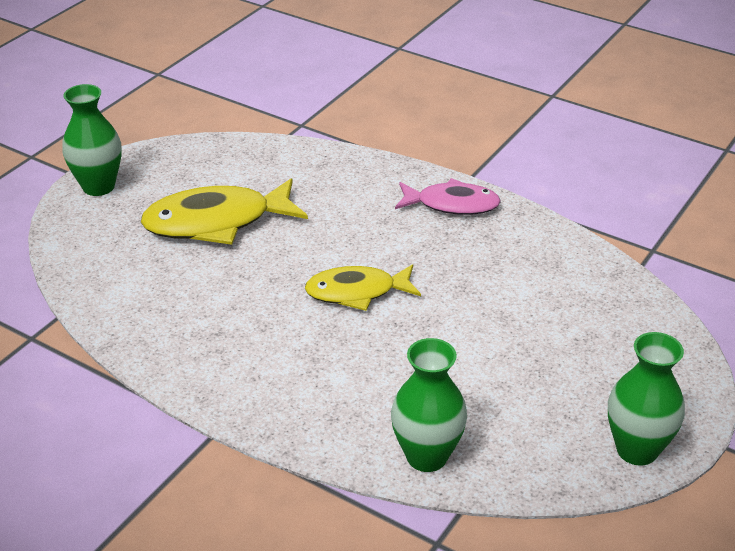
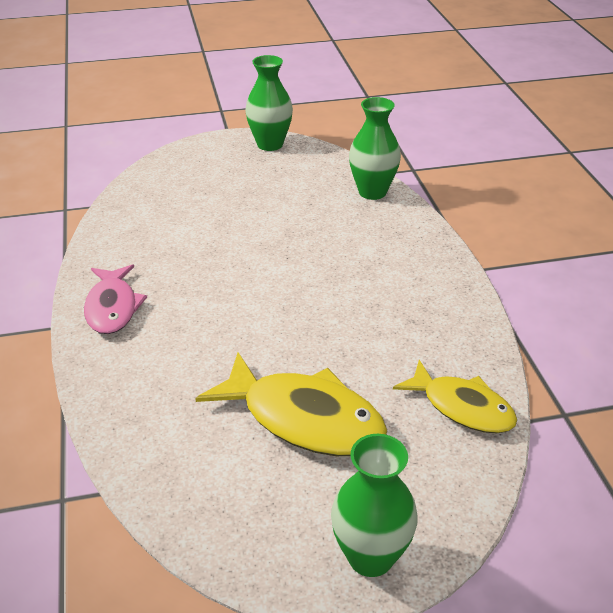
camera: 135 degrees left, 0 degrees up
(357, 292) = (281, 289): yellow fish -> yellow fish (462, 407)
(452, 204) = (112, 307): pink fish -> pink fish turned 150 degrees counterclockwise

